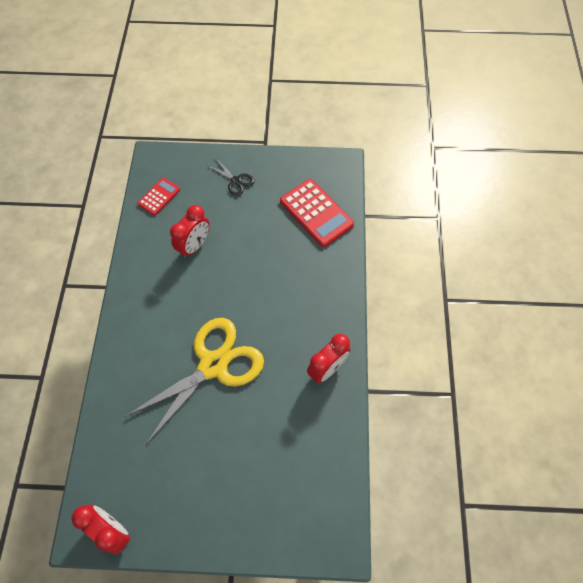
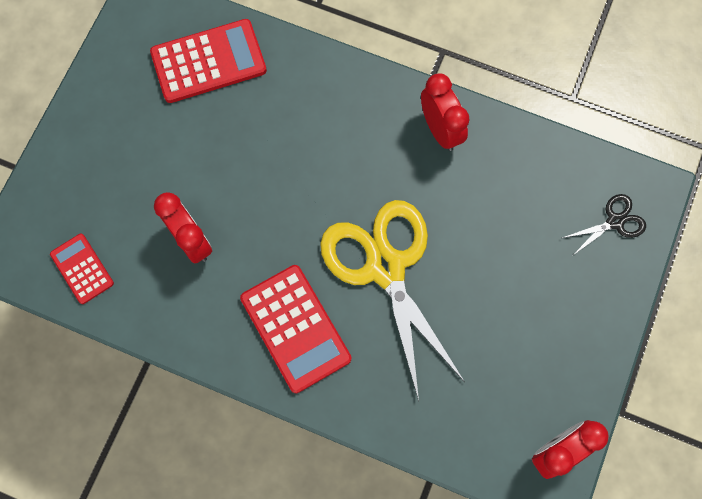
camera: 70 degrees left, 10 degrees up
(155, 324) = (295, 328): none -> red calculator
(236, 181) = (105, 150): black scissors -> black scissors (615, 221)

